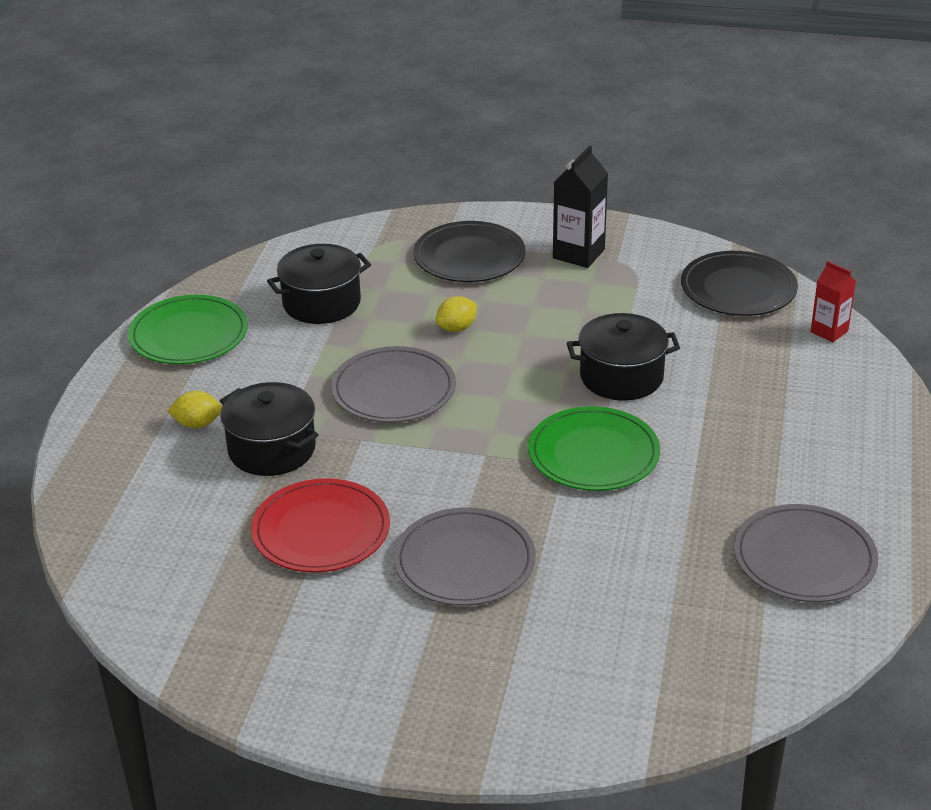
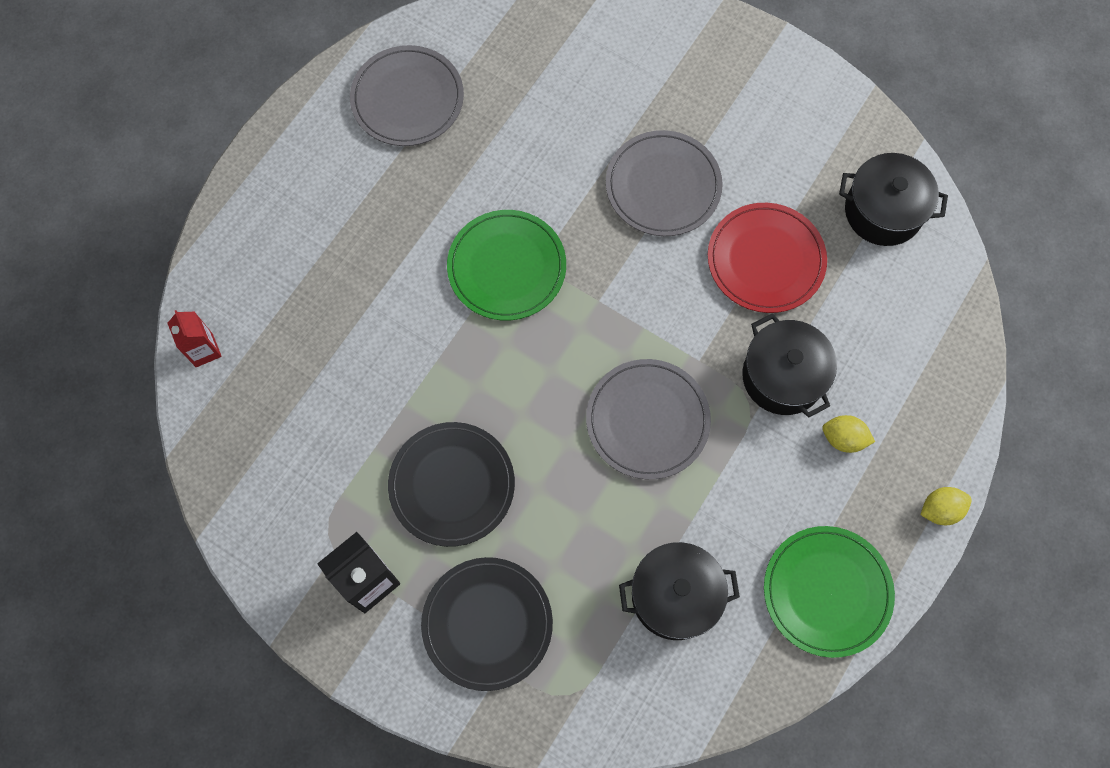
camera: 160 degrees left, 35 degrees up
(456, 328) = (552, 495): yellow lemon -> yellow lemon (940, 509)
(621, 377) = (431, 358): black pot -> black pot (883, 211)
(738, 288) = (243, 451): black plate -> black plate (452, 485)

